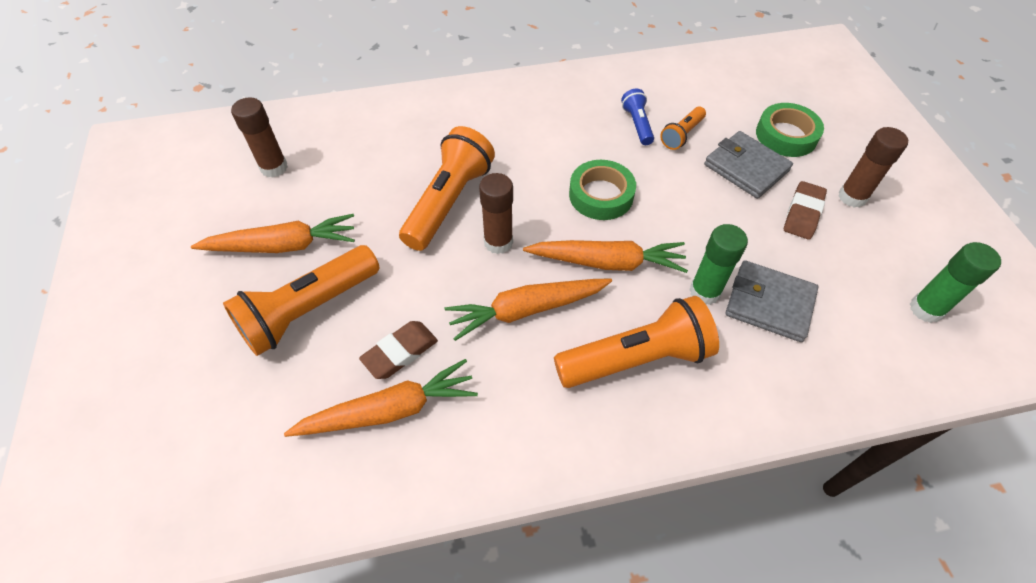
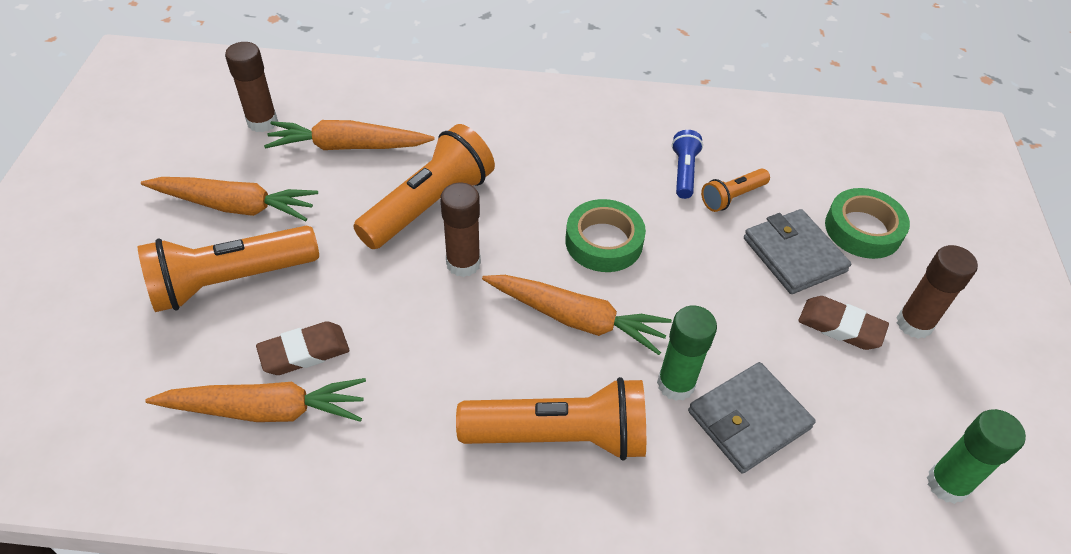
camera: 15 degrees right, 5 degrees down
(526, 310) = (460, 346): orange carrot -> orange carrot (348, 146)
(769, 303) = (748, 419): grey wallet -> grey wallet turned 75 degrees counterclockwise
(803, 213) = (840, 326): brown eraser -> brown eraser turned 75 degrees clockwise

